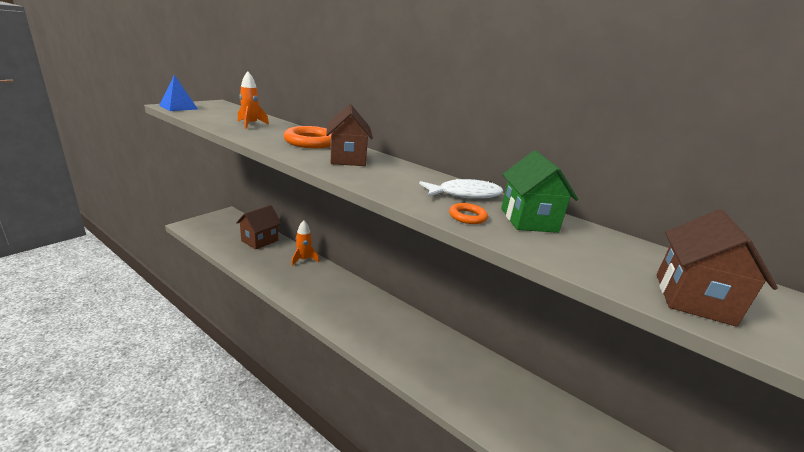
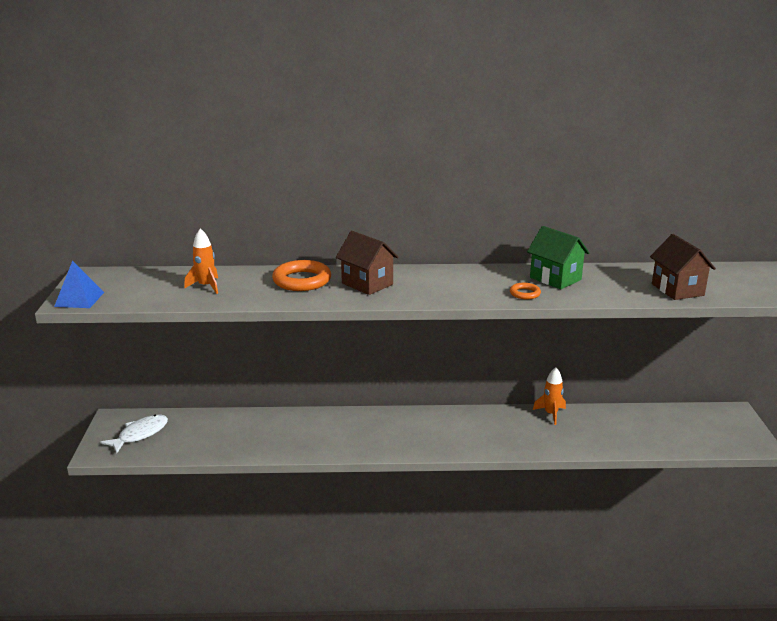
camera: 35 degrees left, 0 degrees up
(260, 240) = (206, 425): brown house -> none
(303, 259) = (282, 418): orange rocket -> orange rocket (551, 414)
(465, 194) = (494, 277): white fish -> white fish (140, 434)

